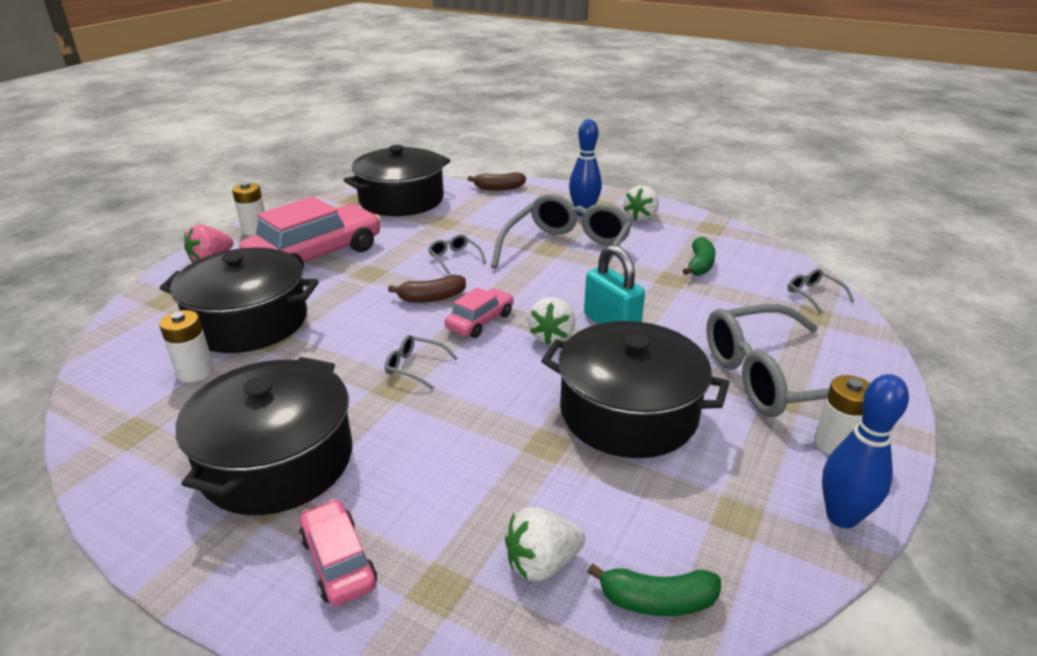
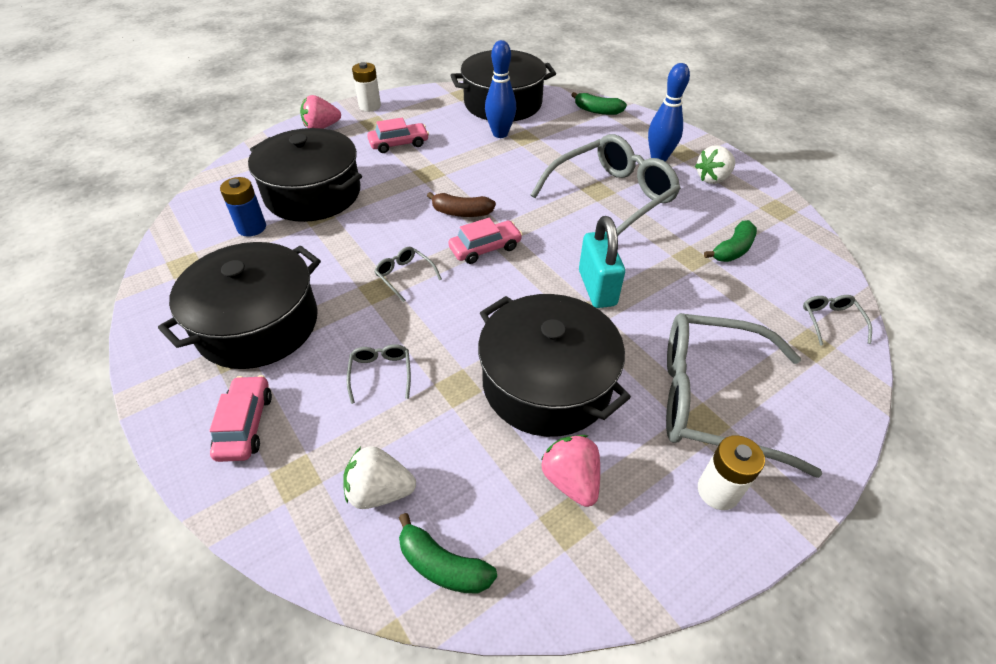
camera: 25 degrees right, 15 degrees up
(195, 372) = (252, 228): white battery -> blue battery
(316, 255) = (399, 144): pink car -> pink car, size x0.50
(454, 258) = (507, 177): grey glasses -> grey glasses (381, 373)
(499, 188) = (597, 111): brown banana -> green banana
(552, 336) = (535, 283): white strawberry -> none
(713, 482) = (571, 480): none -> pink strawberry
(841, 517) = (663, 566): blue bowling pin -> blue bowling pin (500, 134)

